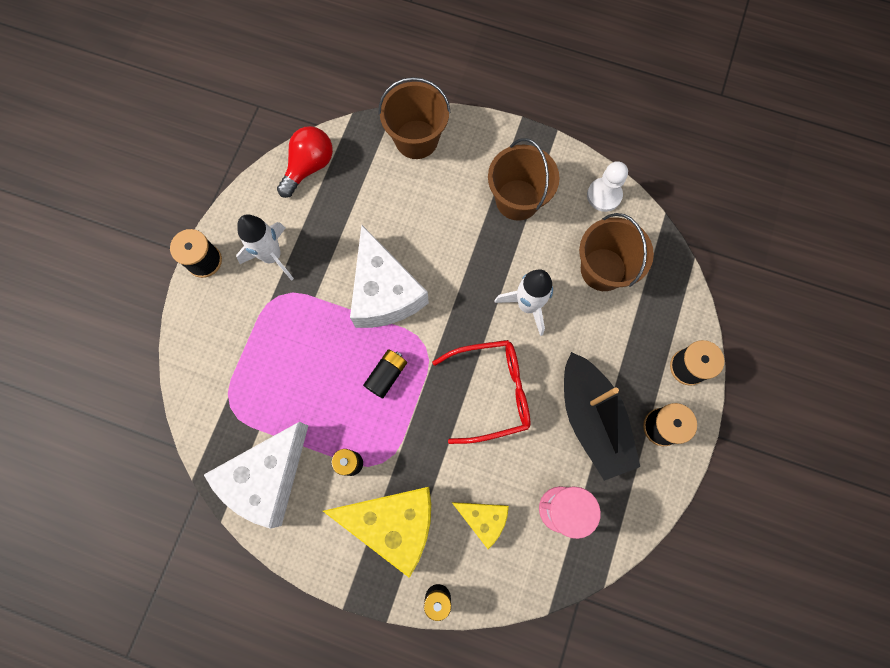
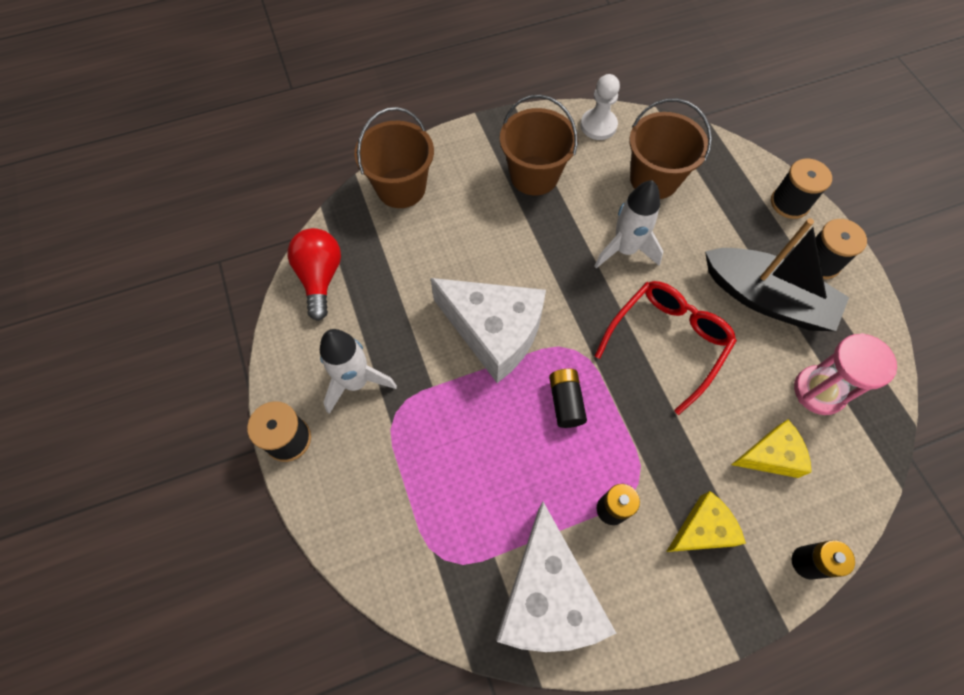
camera: 40 degrees left, 10 degrees down
(393, 522) = (702, 529): yellow cheese -> yellow cheese, size x0.54

